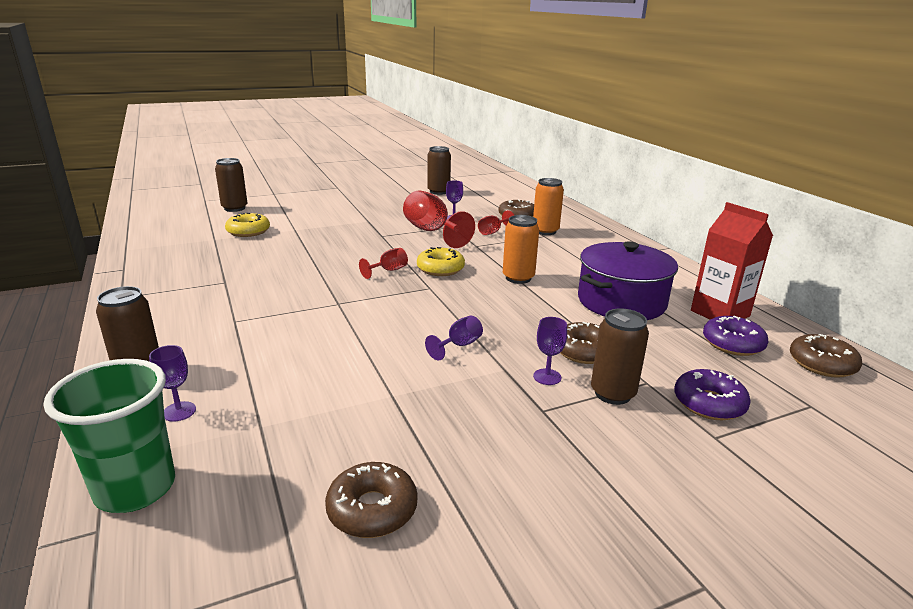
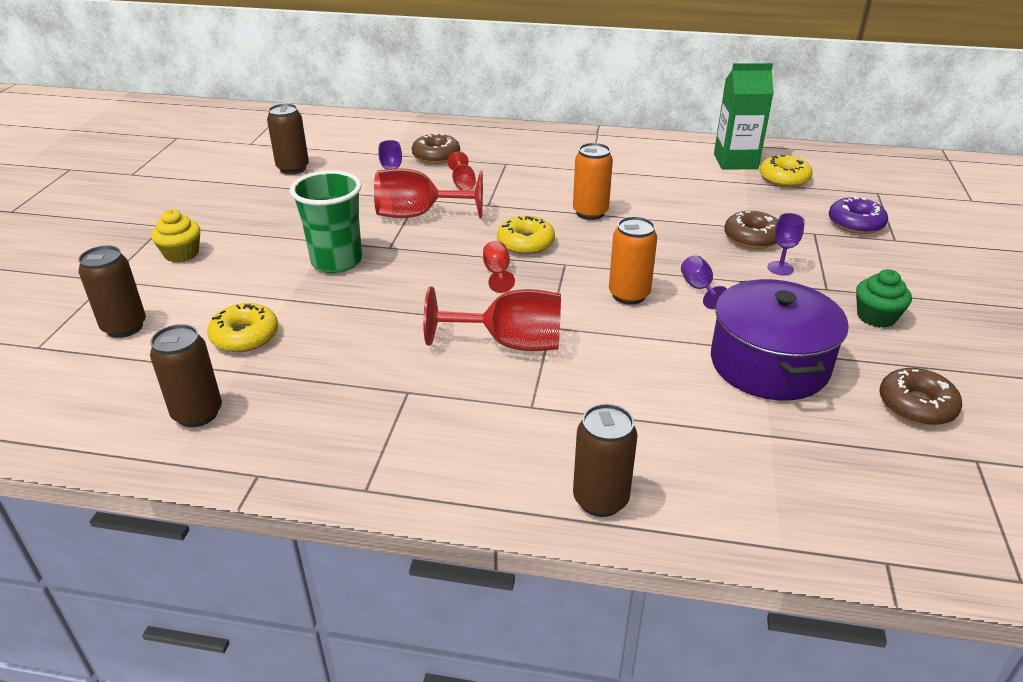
camera: 55 degrees left, 10 degrees up
(135, 489) = (835, 530): green cup -> green cup (336, 262)
(179, 411) = (713, 482): purple goblet -> none
(304, 296) = (510, 343): none -> red goblet
(314, 198) = (181, 254): none -> yellow cupcake
(523, 452) = (876, 317): none -> green cupcake
(545, 231) = (495, 158): orange can -> orange can (629, 295)
(612, 393) = (821, 252): brown can -> brown can (197, 413)
(621, 301) = (682, 188): purple pot -> purple pot (769, 364)
(720, 313) = (735, 161): red carton -> green carton
(732, 344) = (784, 178): purple donut -> yellow donut
(822, 364) = (832, 164): brown donut -> none

